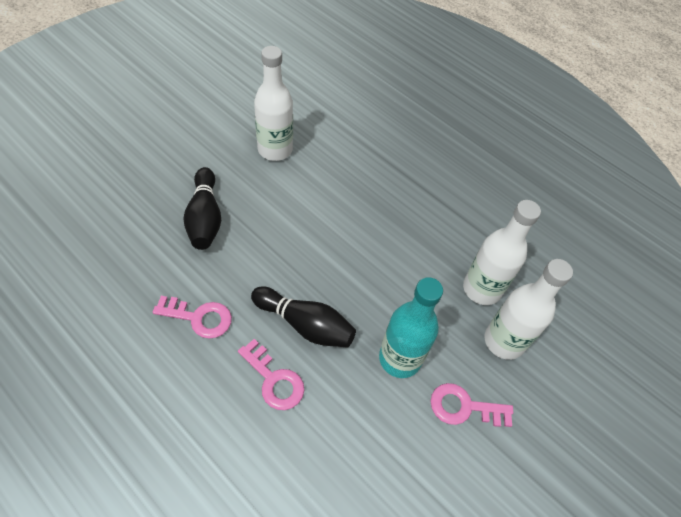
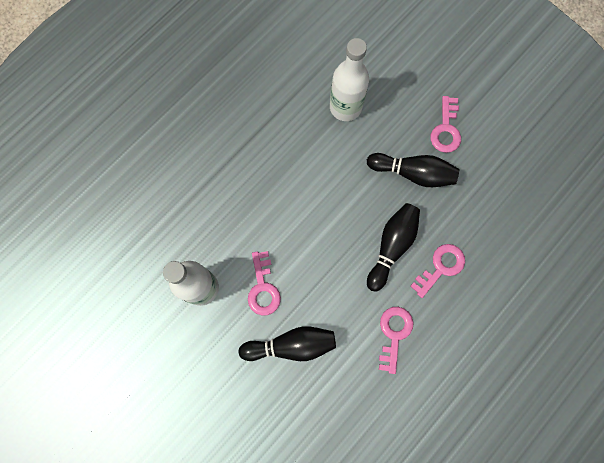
camera: 85 degrees left, 20 degrees up
(269, 198) = (263, 288): none -> pink key
(400, 358) = (413, 173): turquoise bottle -> black bowling pin
(504, 341) = (390, 96): white bottle -> none

